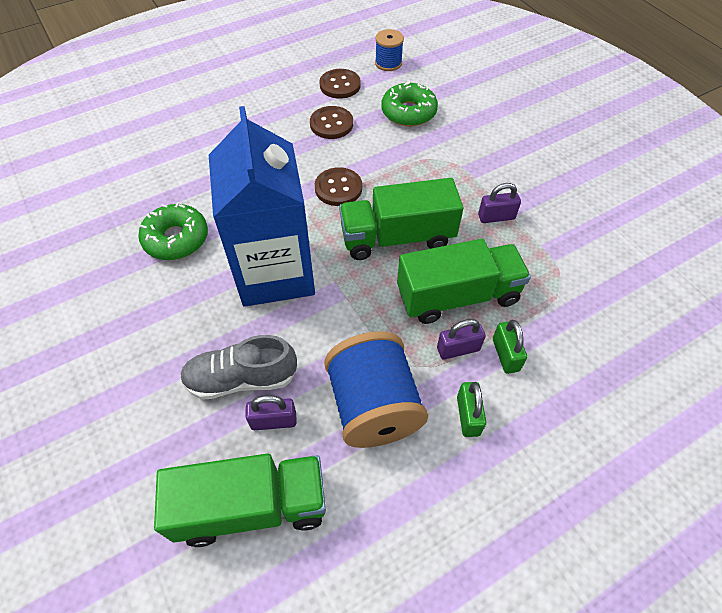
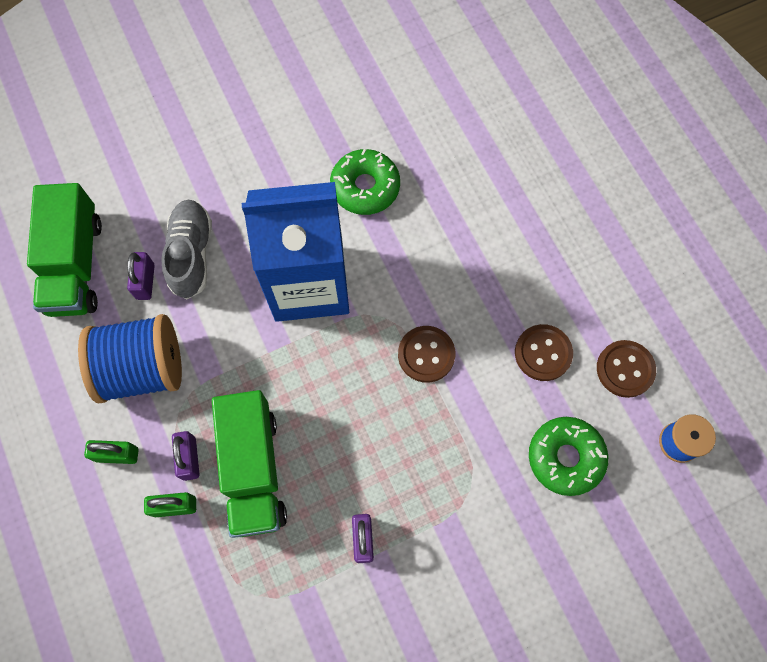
camera: 95 degrees right, 15 degrees up
(397, 237) = (343, 414): green truck -> none

